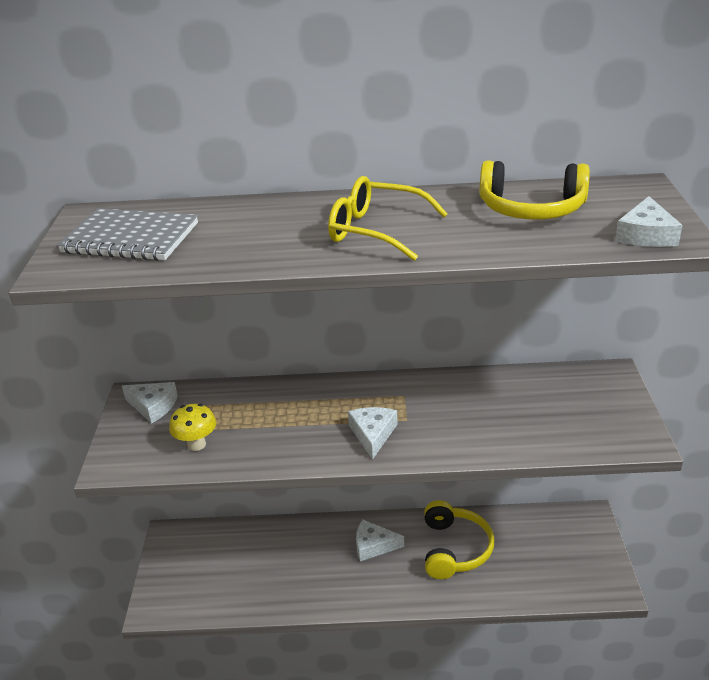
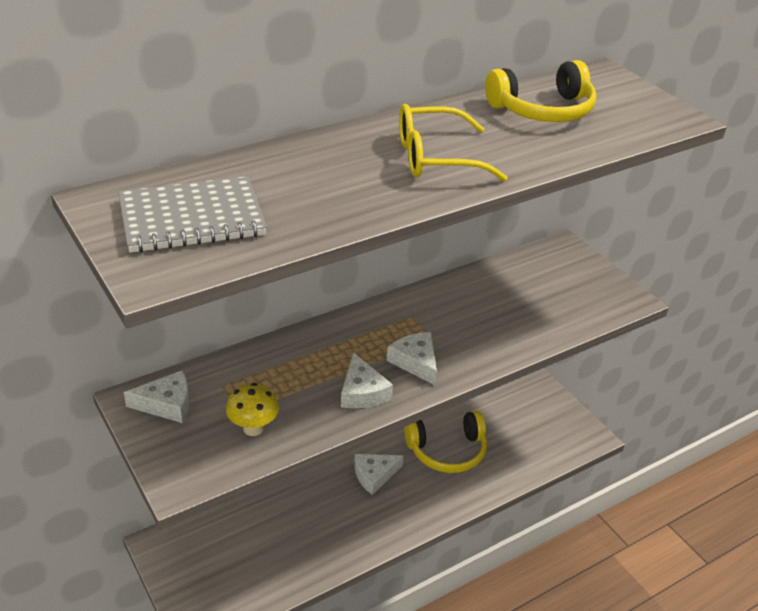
camera: 35 degrees left, 5 degrees up
(455, 549) = (447, 451): yellow headphones -> yellow headphones turned 105 degrees clockwise
(646, 235) = (653, 118): white cheese -> white cheese (362, 392)

